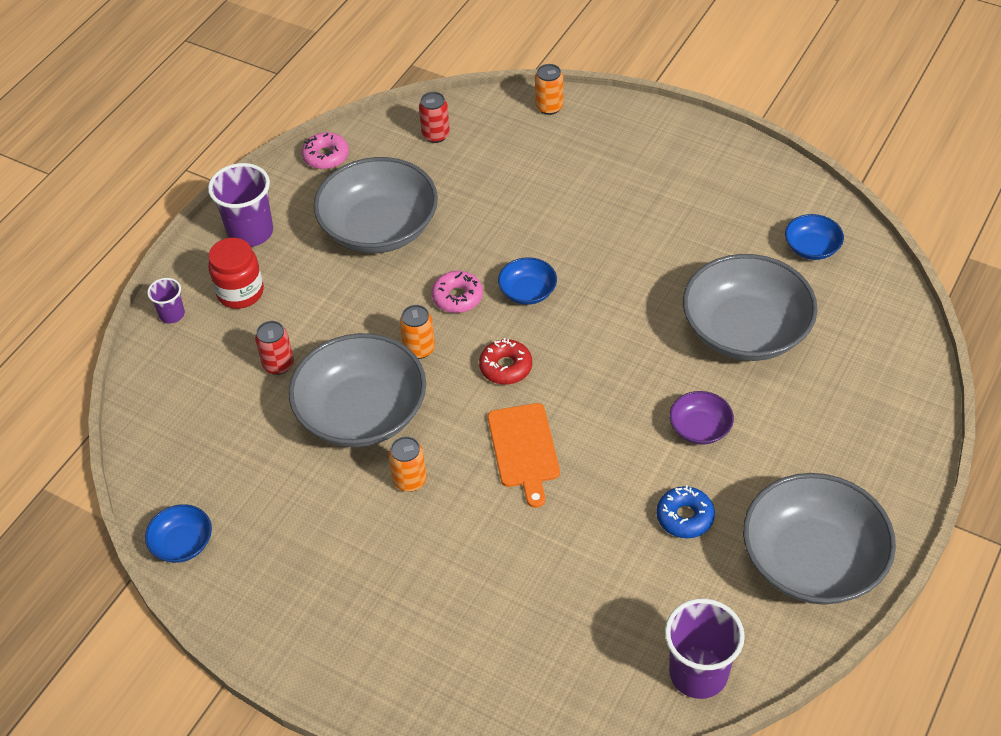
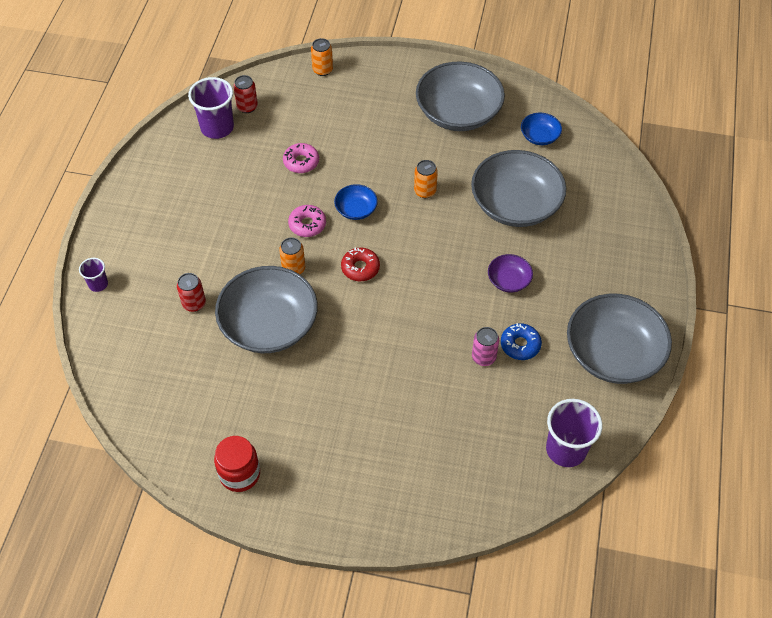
camera: 20 degrees left, 5 degrees up
(182, 543) = (172, 452): blue bowl -> none
(240, 292) = (144, 256): red jar -> red jar (240, 474)
(250, 232) = (135, 208): purple cup -> purple cup (217, 127)
(326, 156) = (171, 139): pink donut -> pink donut (301, 162)
(379, 228) = (231, 185): grey bowl -> grey bowl (458, 113)
(410, 480) = (322, 365): orange can -> orange can (425, 191)
(524, 449) = (394, 324): orange cutting board -> none
(628, 521) = (483, 357): none -> pink can

